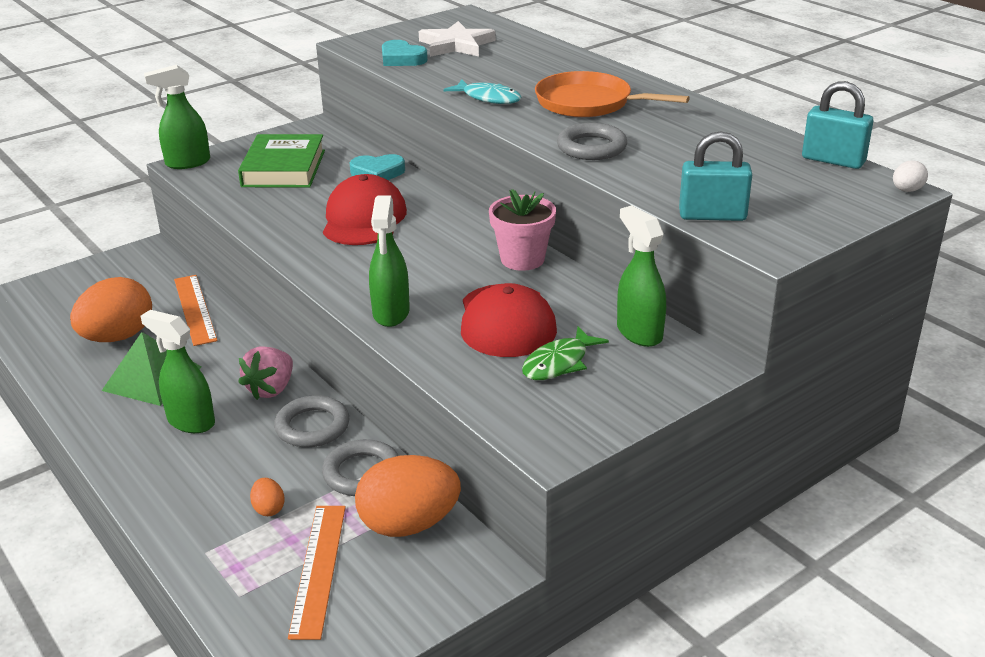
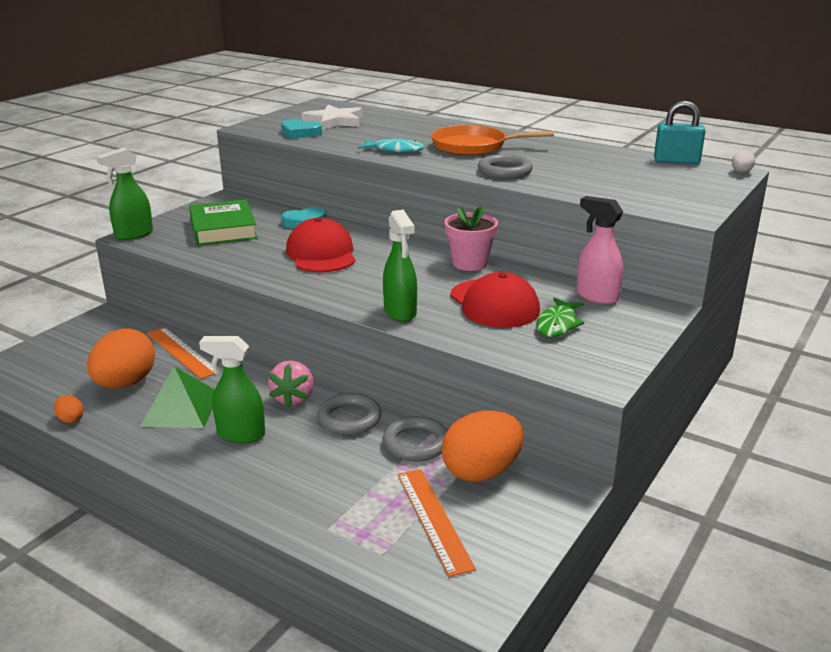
camera: 20 degrees left, 5 degrees down
(269, 509) = (358, 485): orange egg -> orange egg (71, 419)
(639, 332) = (596, 296): green spray bottle -> pink spray bottle
(712, 215) = (633, 200): turquoise padlock -> none

